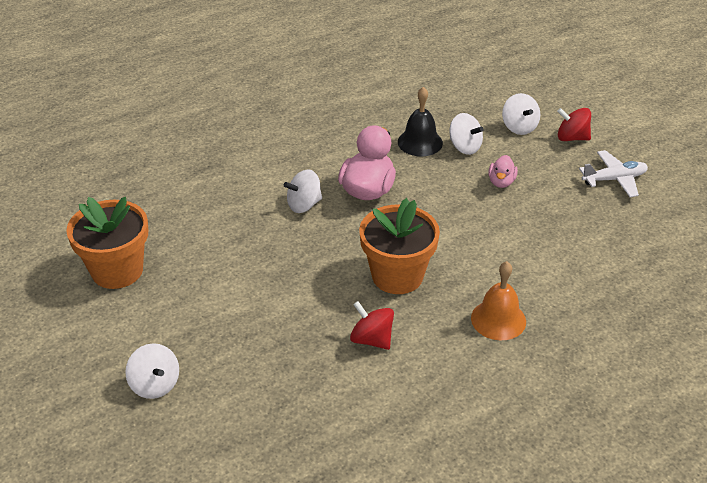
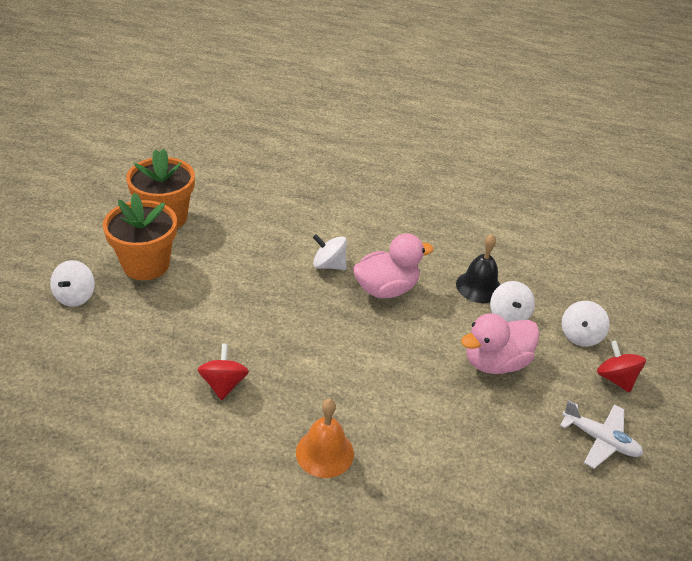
camera: 45 degrees right, 0 degrees up
(397, 276) = (309, 360): orange flower pot -> orange flower pot (146, 264)
(501, 182) = (495, 362): pink duck -> pink duck, size x1.88

